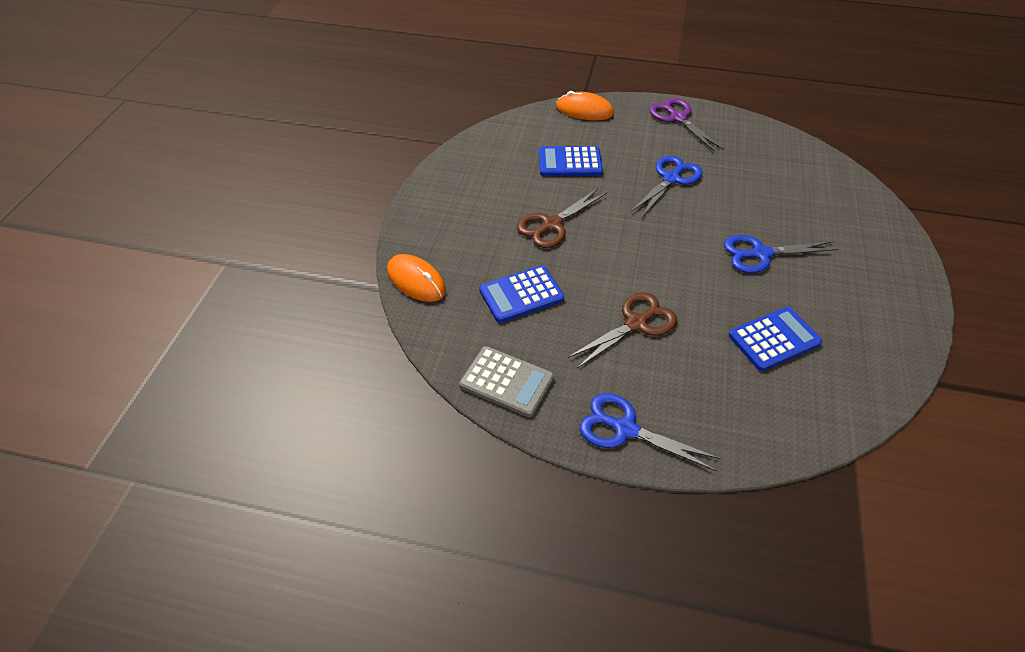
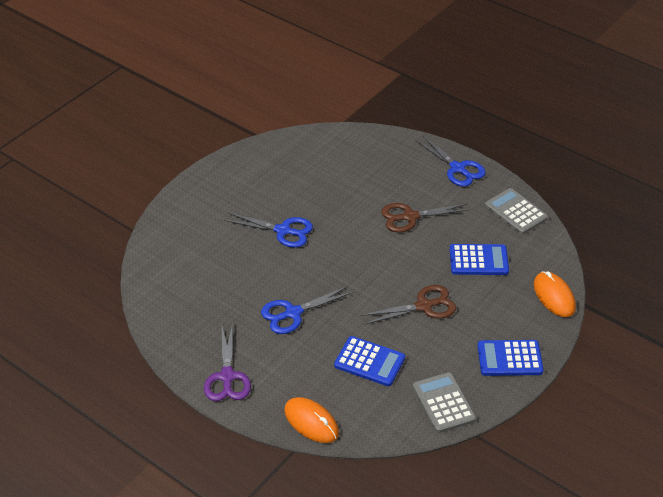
camera: 155 degrees left, 5 degrees down
(485, 152) = (443, 403): none -> grey calculator
(774, 339) = (329, 181): blue calculator -> blue calculator (509, 358)

